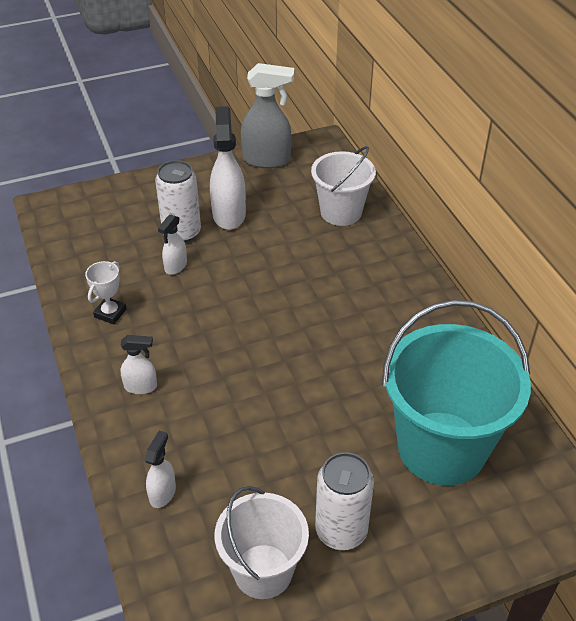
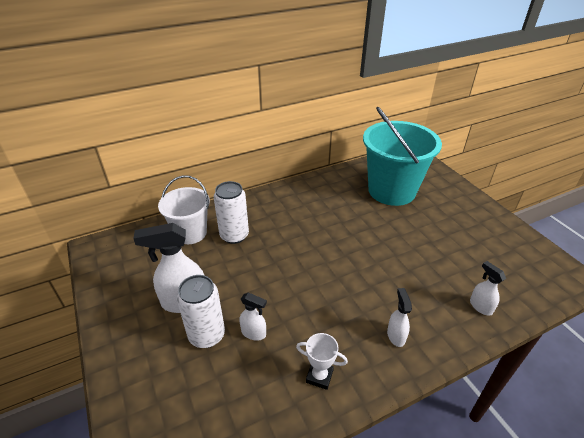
camera: 95 degrees left, 5 degrees down
(163, 493) = (480, 306): white spray bottle -> white spray bottle turned 45 degrees clockwise
(263, 571) = (503, 253): white bucket -> none
(267, 160) = (108, 282): grey spray bottle -> none
(341, 531) = (461, 224): white can -> white can (234, 235)

